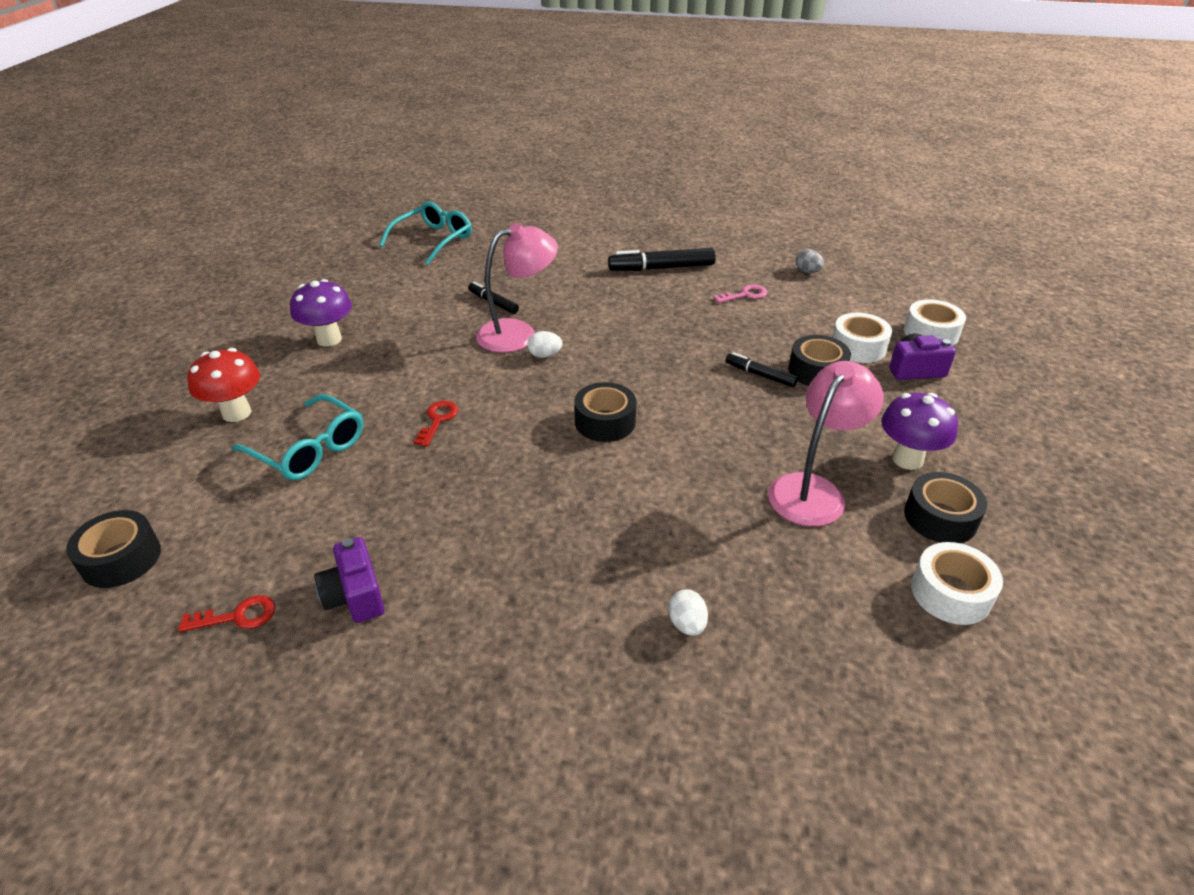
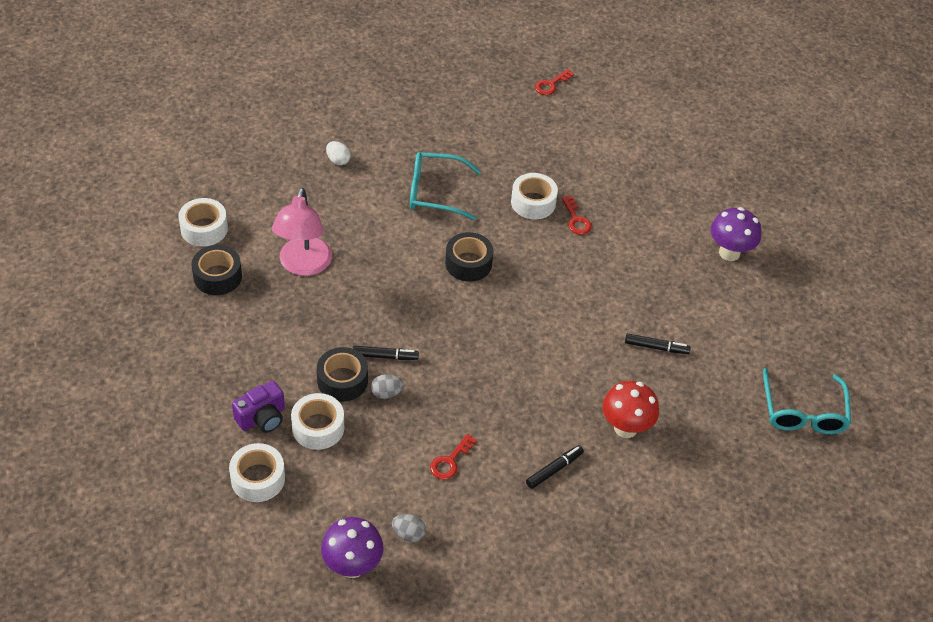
camera: 145 degrees right, 10 degrees up
(121, 559) = (638, 84): black tape -> none
(236, 413) = (703, 173): red mushroom -> red mushroom (625, 428)
(309, 449) = (628, 169): turquoise glasses -> turquoise glasses (435, 192)
(355, 596) = (508, 111): purple camera -> none
(465, 456) = (533, 202): none -> white tape
(518, 333) = (602, 320): pink lamp -> none
(545, 355) = (560, 306): white egg -> none
(661, 268) = (554, 469): black marker -> black marker, size x0.58
(745, 295) = (450, 461): pink key -> red key
(776, 349) = (386, 393): none -> grey egg
(907, 459) = (248, 316): purple mushroom -> purple mushroom (352, 566)

